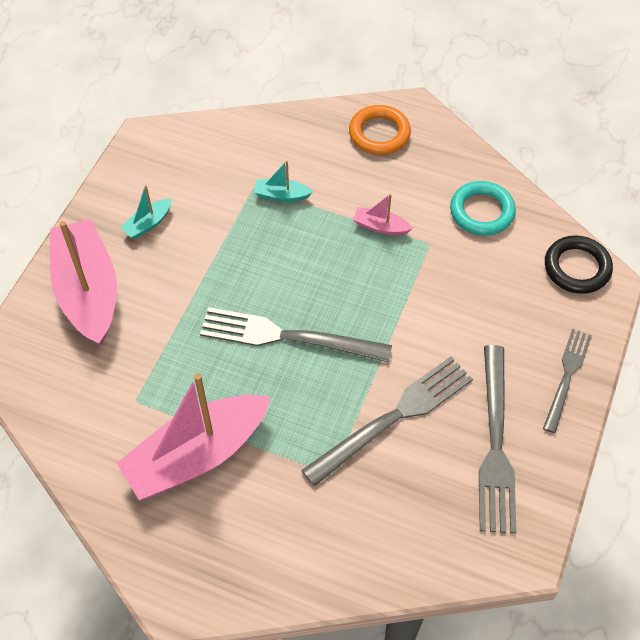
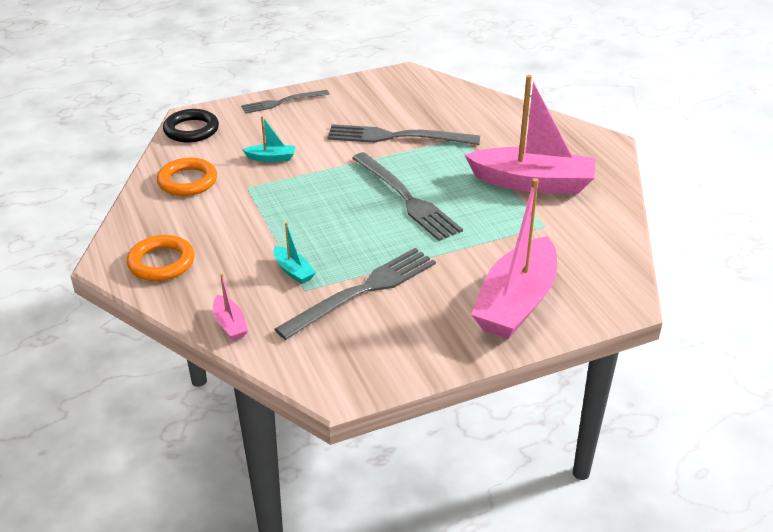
camera: 135 degrees left, 20 degrees down
(148, 224) = (418, 318): turquoise boat -> turquoise boat (271, 158)
(380, 227) = (260, 212): pink boat -> pink boat (230, 324)
(481, 212) = (187, 181): turquoise ring -> orange ring
(495, 443) = (360, 103): grey fork -> grey fork (362, 291)

